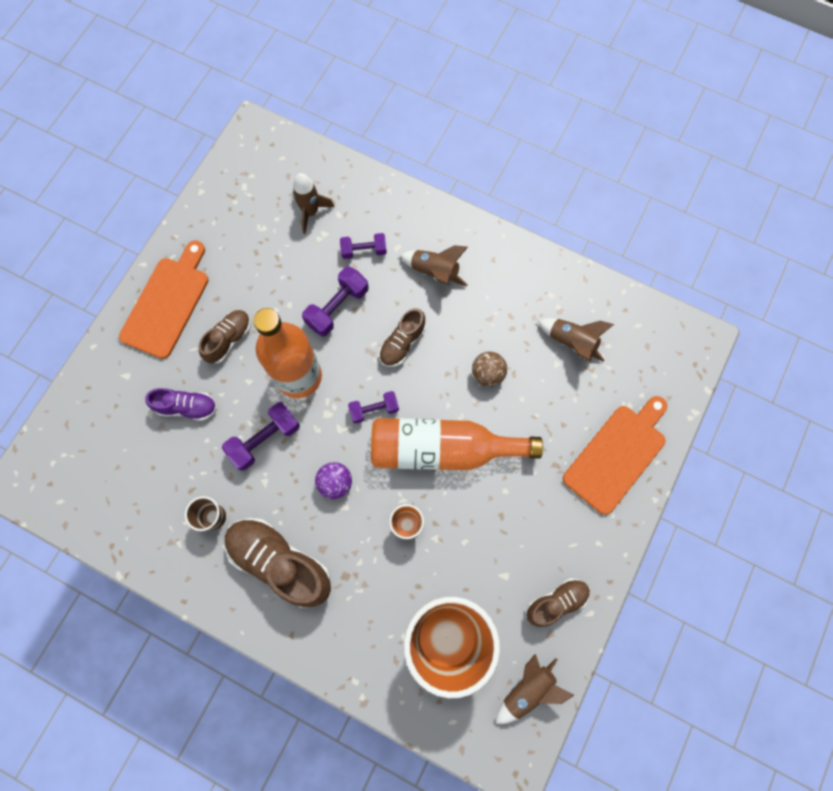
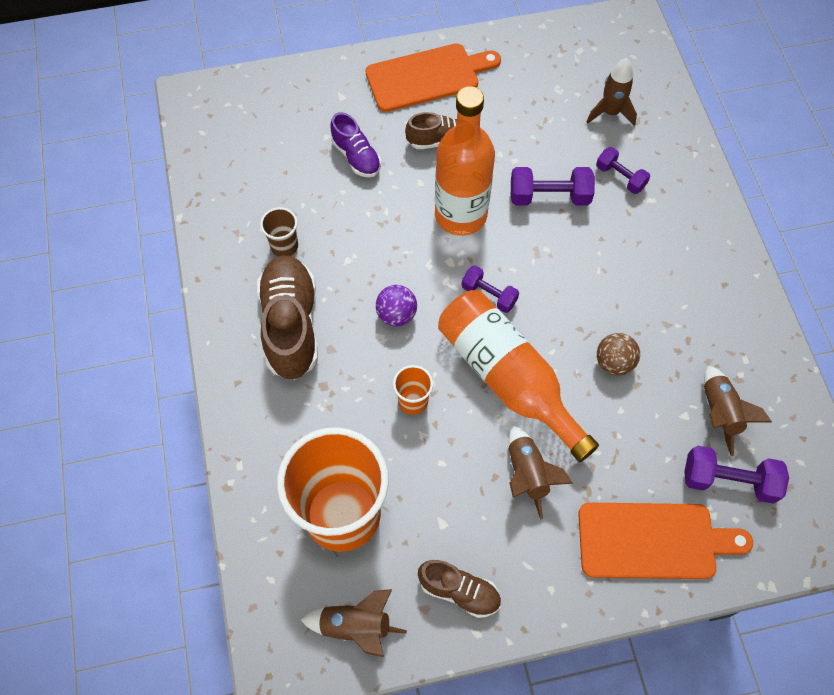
camera: 50 degrees right, 10 degrees down
(265, 439) = (383, 232): purple dumbbell -> purple dumbbell (728, 480)
(402, 343) = (570, 271): brown shoe -> none
(434, 272) = (661, 246): brown rocket -> brown rocket (527, 474)

